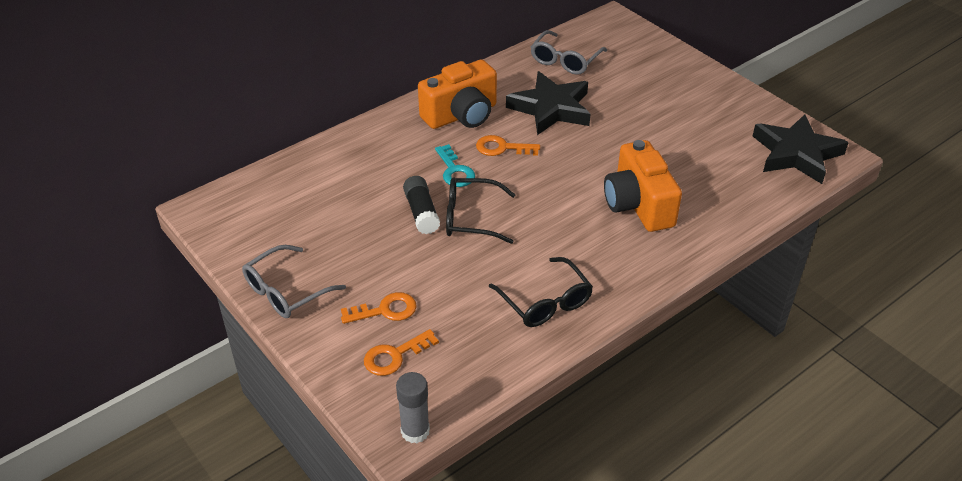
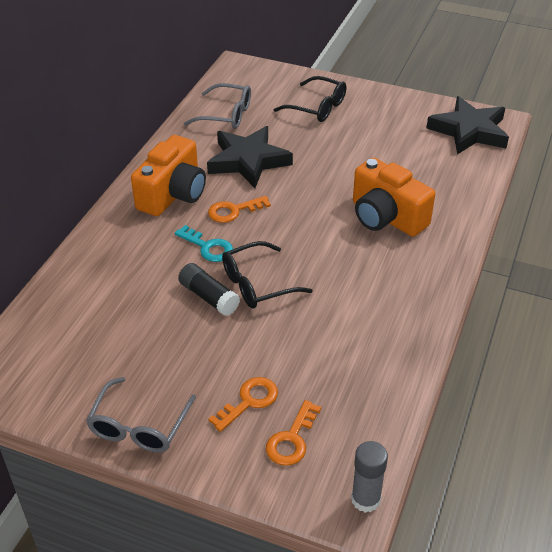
camera: 30 degrees left, 0 degrees up
(545, 302) = (380, 332): black glasses -> black glasses (317, 107)
(565, 60) = (226, 115): grey glasses -> grey glasses turned 75 degrees counterclockwise

